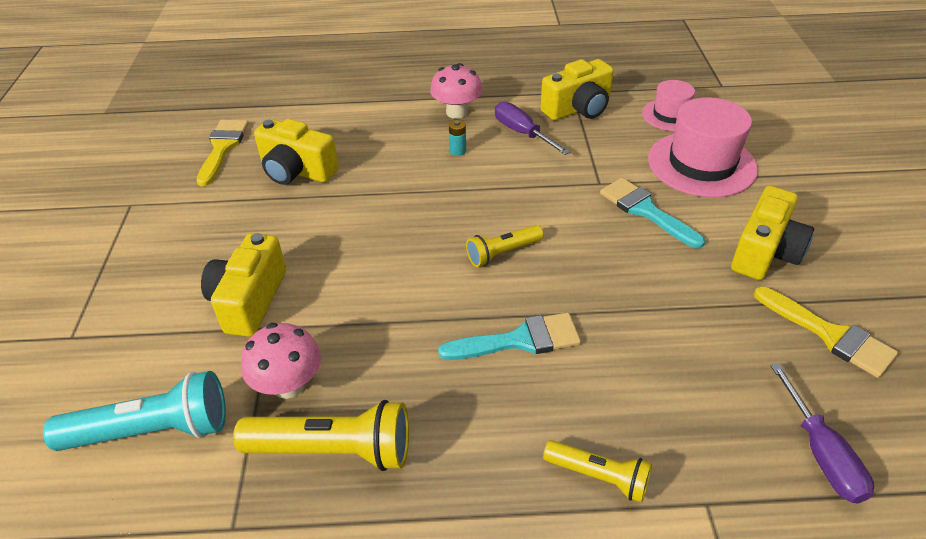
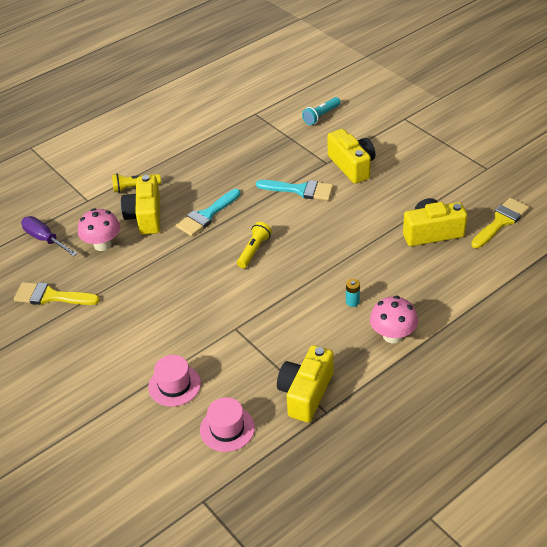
camera: 145 degrees right, 0 degrees up
(152, 430) = (321, 116): turquoise flashlight -> turquoise flashlight, size x0.60
(222, 147) = (501, 221): yellow brush -> yellow brush turned 105 degrees counterclockwise
(289, 385) = (289, 151): pink mushroom -> pink mushroom (102, 244)
(334, 450) = (245, 145): yellow flashlight -> none
(522, 133) = (324, 342): purple screwdriver -> none
(645, 210) = (191, 322): turquoise brush -> turquoise brush (300, 190)
(701, 164) = (174, 385): pink hat -> pink hat, size x0.58
(765, 252) = (102, 331): yellow camera -> yellow camera (145, 216)

